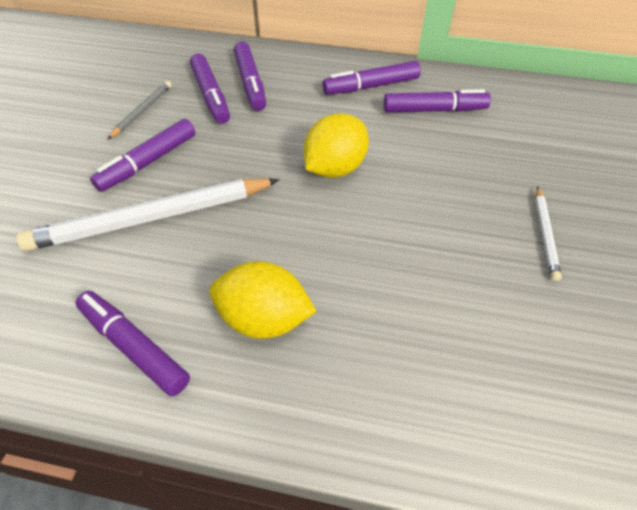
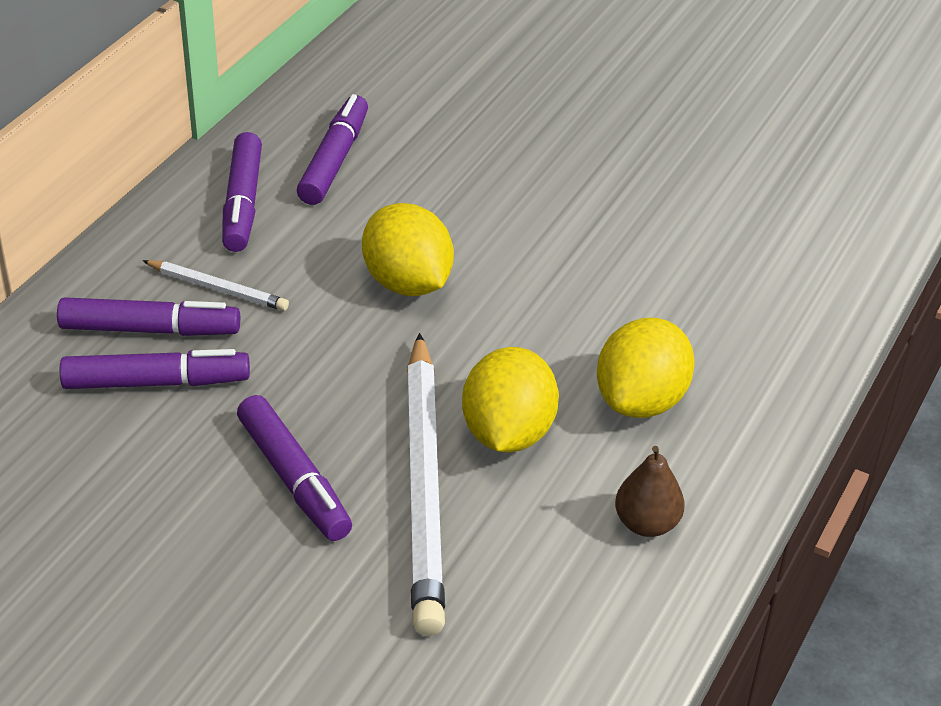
camera: 75 degrees left, 10 degrees down
(134, 347) = (646, 523): purple marker -> brown pear
(143, 111) = (150, 473): grey pencil -> none
(209, 248) = (507, 433): none -> yellow lemon
(545, 235) = (598, 149): white pencil -> white pencil (218, 289)

